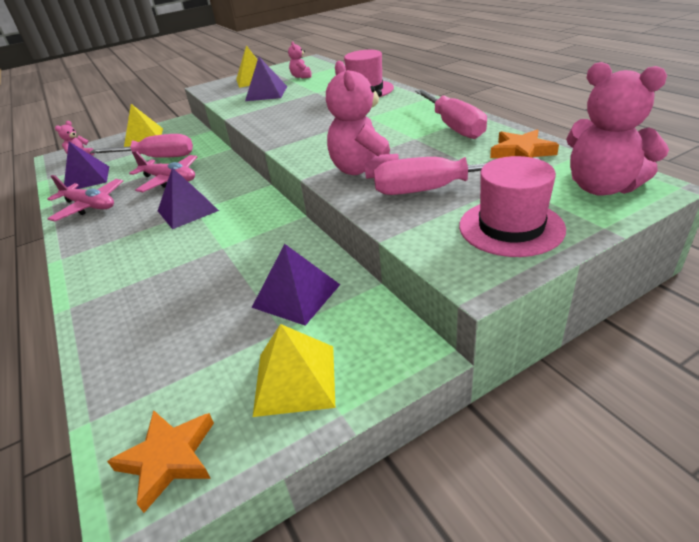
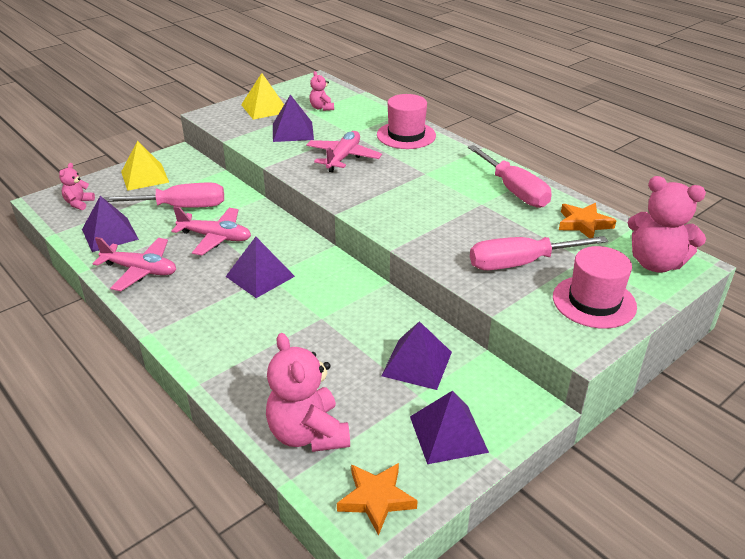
camera: 15 degrees left, 0 degrees up
(295, 379) = (448, 434): yellow pyramid -> purple pyramid
(299, 109) = (343, 157): none -> pink plane
(365, 170) = (449, 241): pink teddy bear -> pink teddy bear (308, 434)

